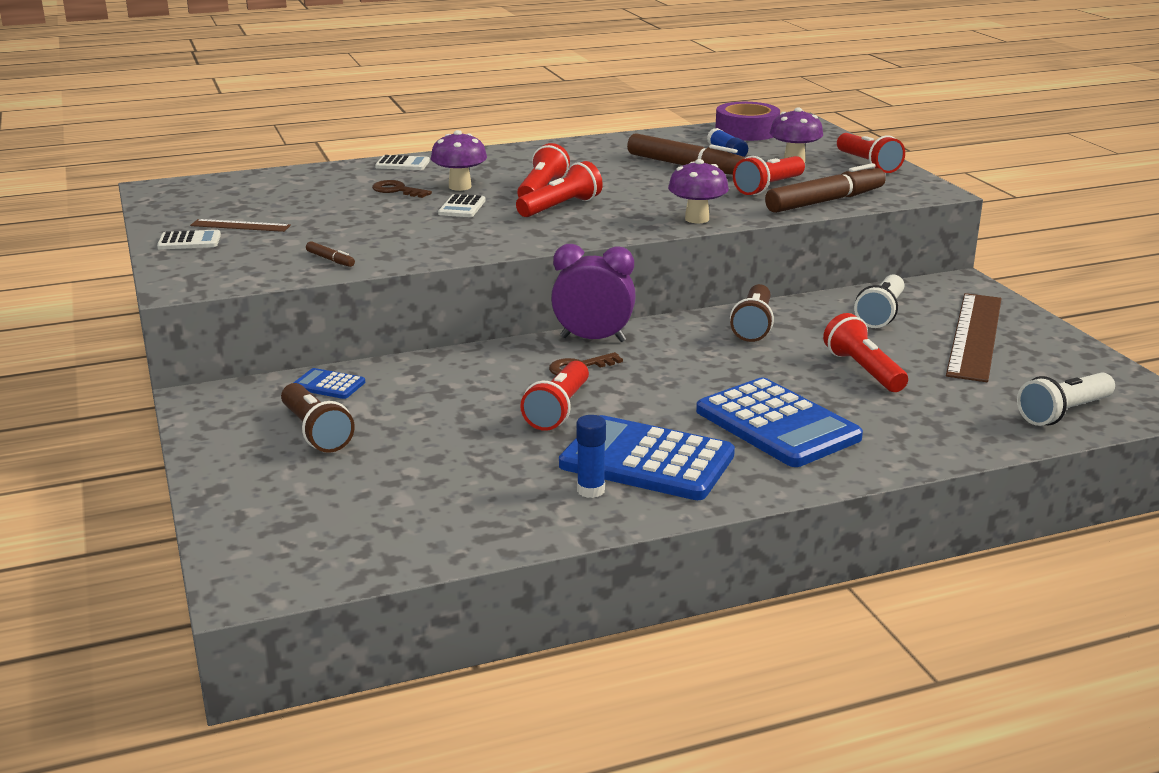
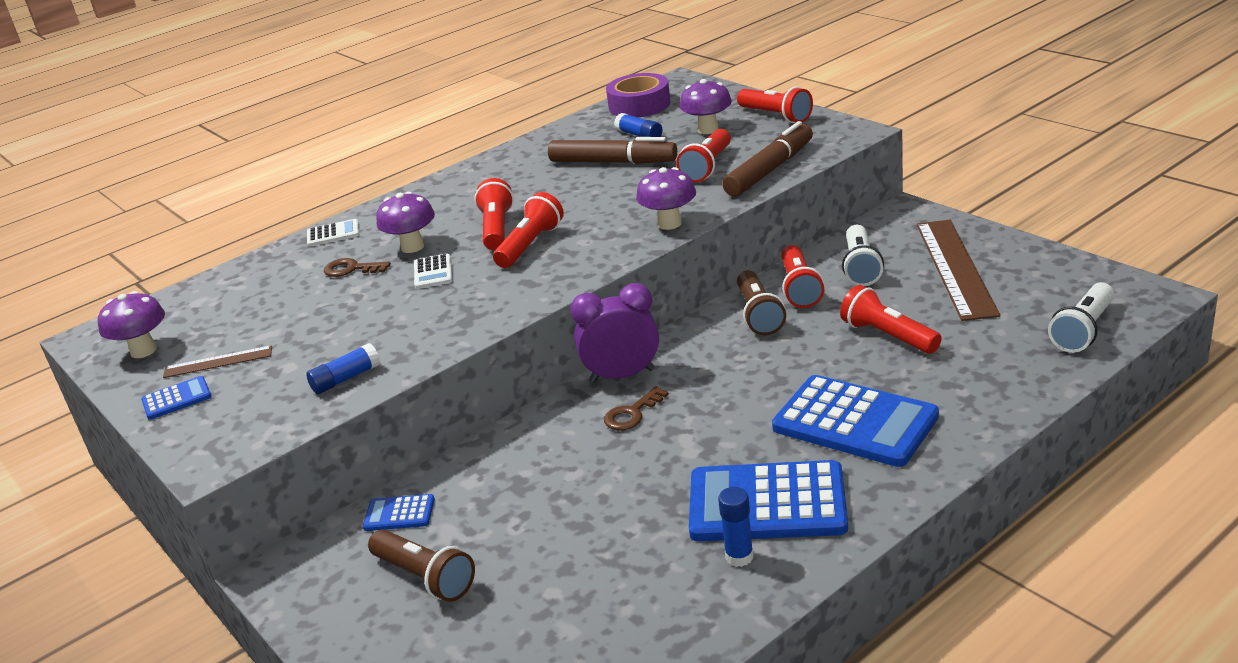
camera: 15 degrees left, 5 degrees up
(189, 241) = (177, 399): white calculator -> blue calculator
(190, 205) = (143, 351): none -> purple mushroom
(330, 259) = (346, 379): brown marker -> blue glue stick
(558, 410) = (646, 471): red flashlight -> red flashlight (799, 288)

